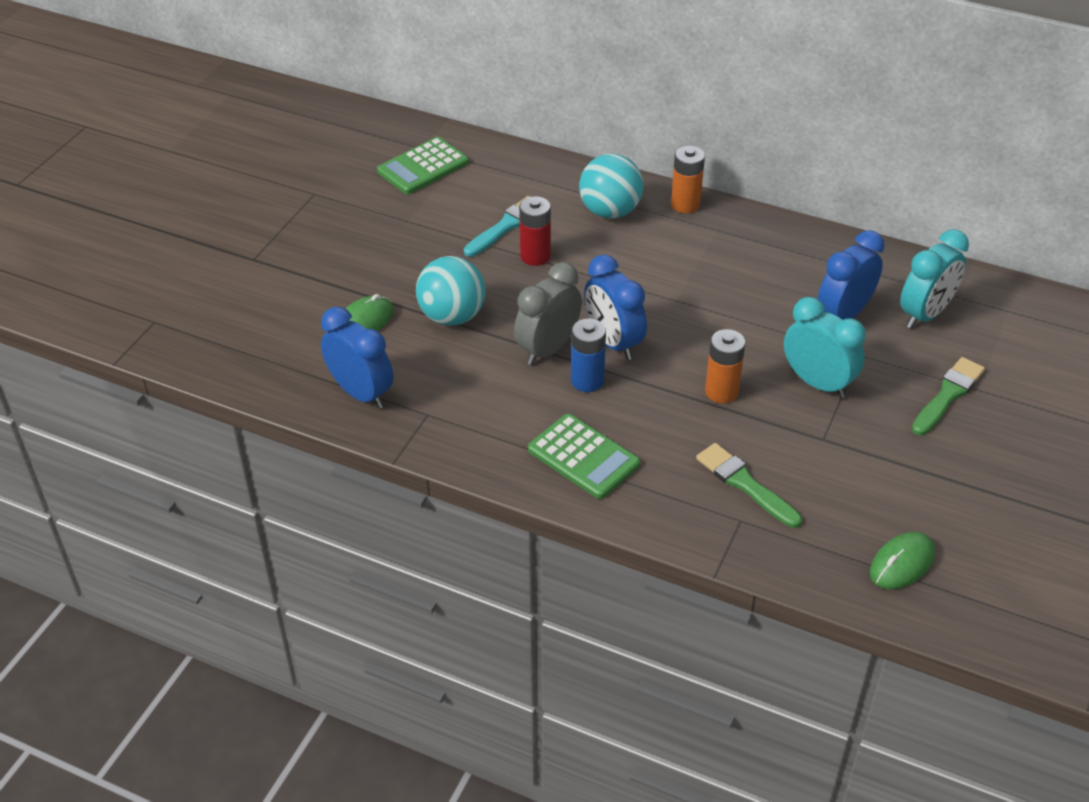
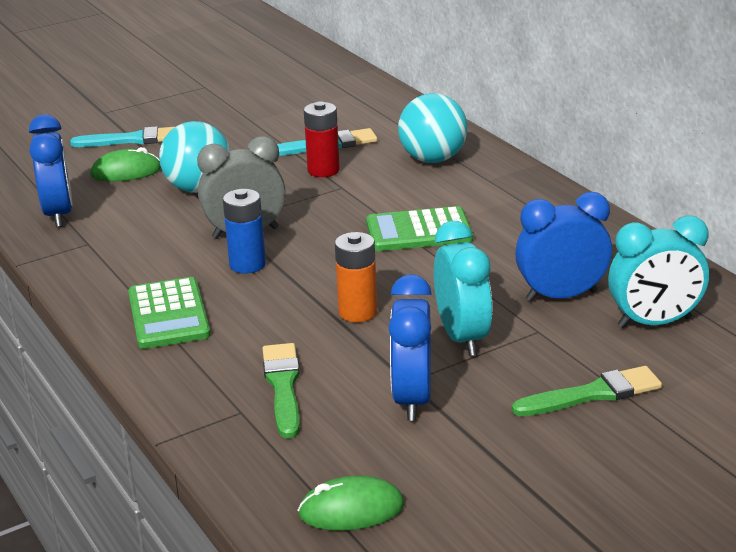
camera: 35 degrees right, 15 degrees down
(323, 282) = (132, 140): none -> turquoise brush
(423, 167) = (312, 92): green calculator -> green calculator (419, 231)
(613, 342) = (308, 246): blue clock -> blue clock (412, 399)
(685, 204) = (511, 173): orange battery -> none

